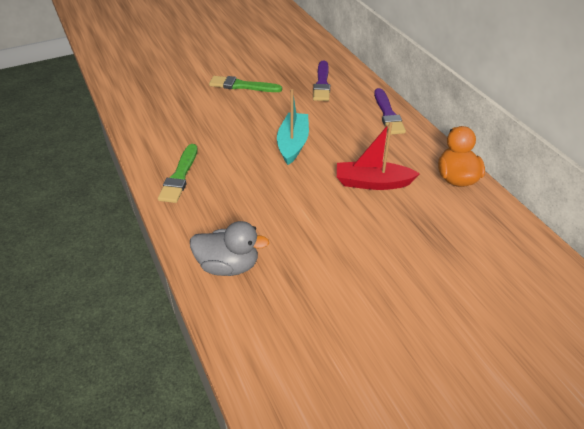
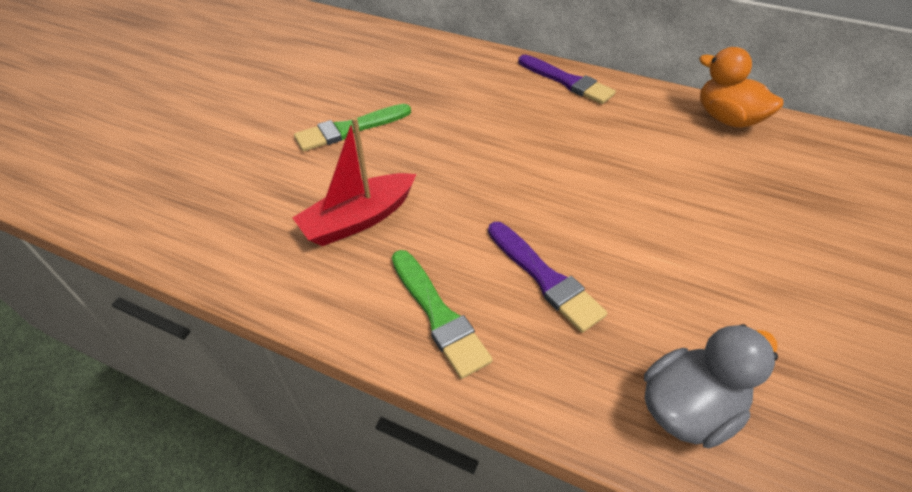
camera: 40 degrees left, 5 degrees up
(293, 144) = (519, 174): turquoise boat -> none
(322, 83) = (447, 79): purple brush -> purple brush (545, 278)
(372, 183) = (667, 171): red boat -> red boat (359, 219)

